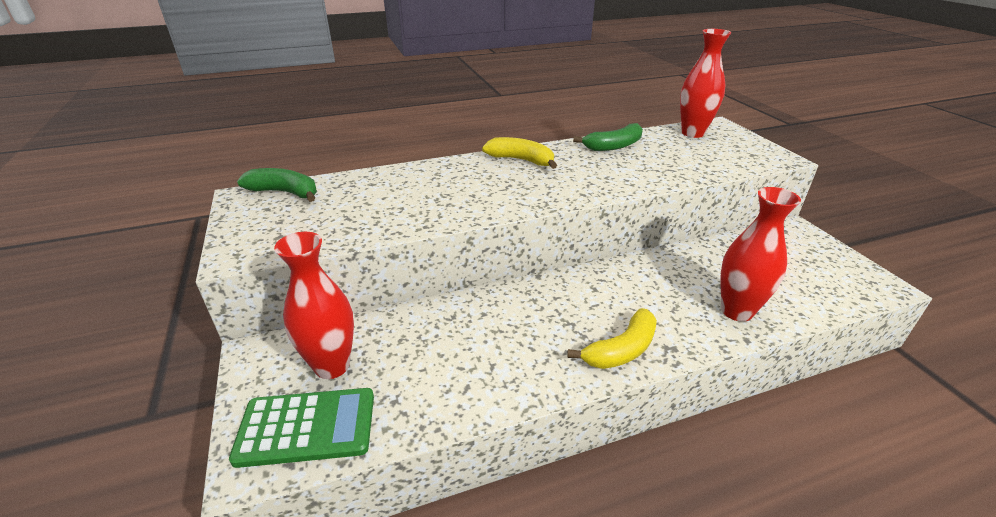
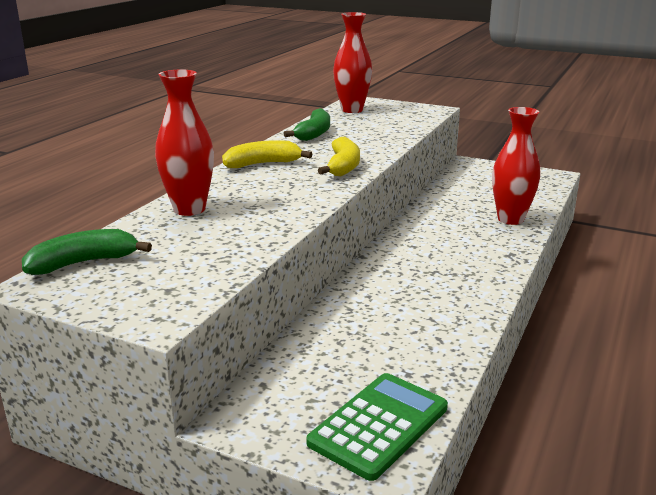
camera: 45 degrees left, 10 degrees down
(332, 366) = (320, 386): red vase -> red vase (189, 209)
(621, 350) = (488, 269): yellow banana -> yellow banana (343, 166)

